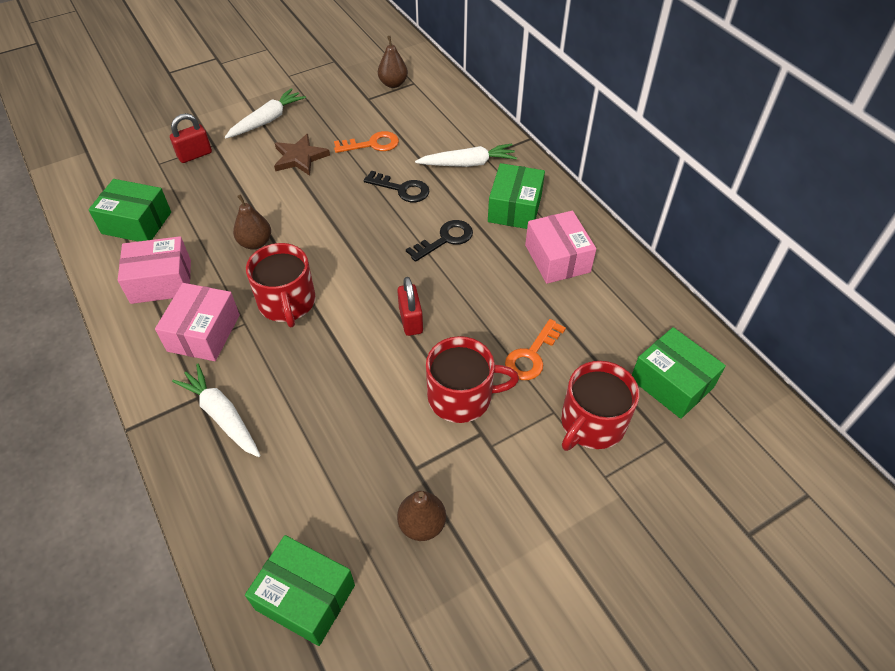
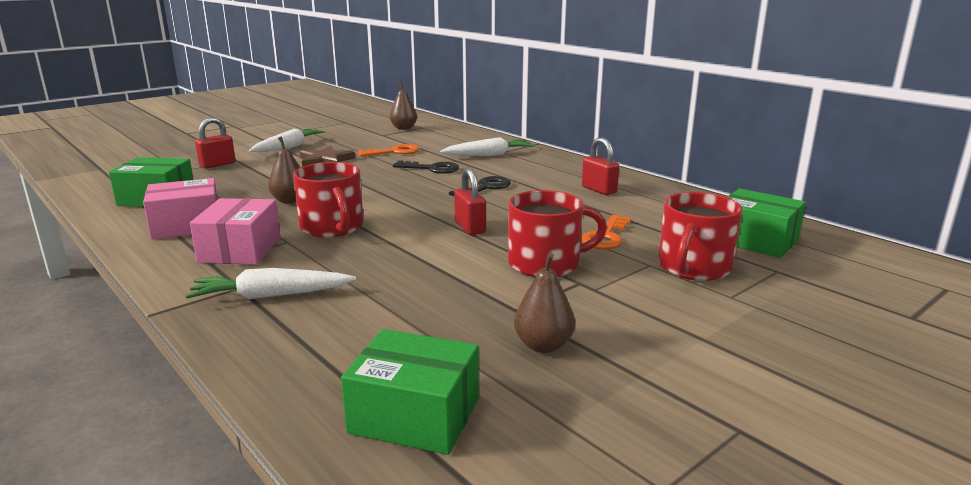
camera: 10 degrees left, 30 degrees down
(222, 415) = (270, 296): white carrot -> white carrot turned 45 degrees counterclockwise
(515, 208) = (544, 171): green box -> none
(557, 258) = (599, 190): pink box -> red padlock

